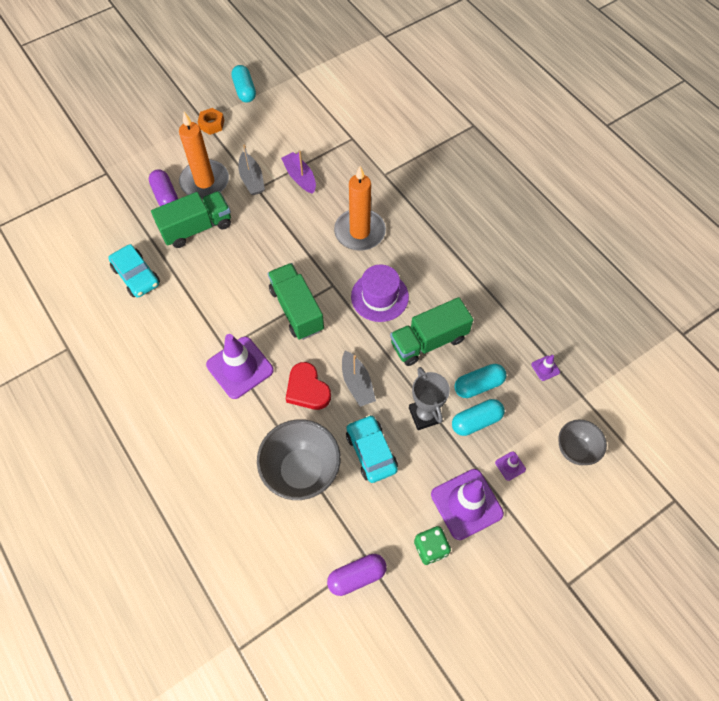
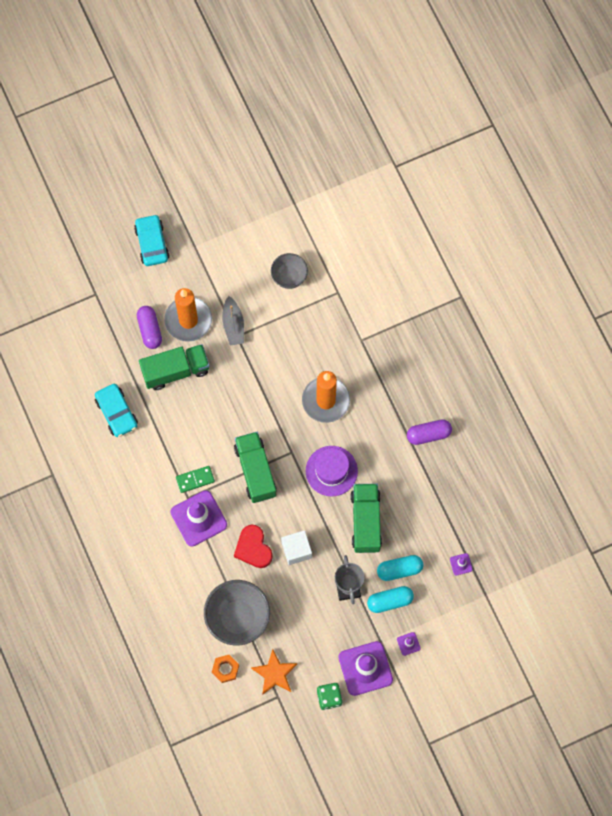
camera: 10 degrees right, 10 degrees up
(212, 124) = (202, 252): orange nut -> orange nut (225, 669)
(230, 328) = (195, 479): none -> green domino
(244, 90) = (239, 215): turquoise capsule -> none
(300, 177) = (279, 330): purple boat -> none
(357, 383) = (296, 550): grey boat -> white cube
(357, 530) = (275, 673): none -> orange star
(357, 576) = (267, 709): purple capsule -> purple capsule (428, 434)
(371, 452) = (297, 612): turquoise car -> turquoise car (152, 243)
(428, 341) = (366, 521): green truck -> green truck turned 105 degrees clockwise
(575, 449) = (466, 639): grey bowl -> grey bowl (289, 277)

